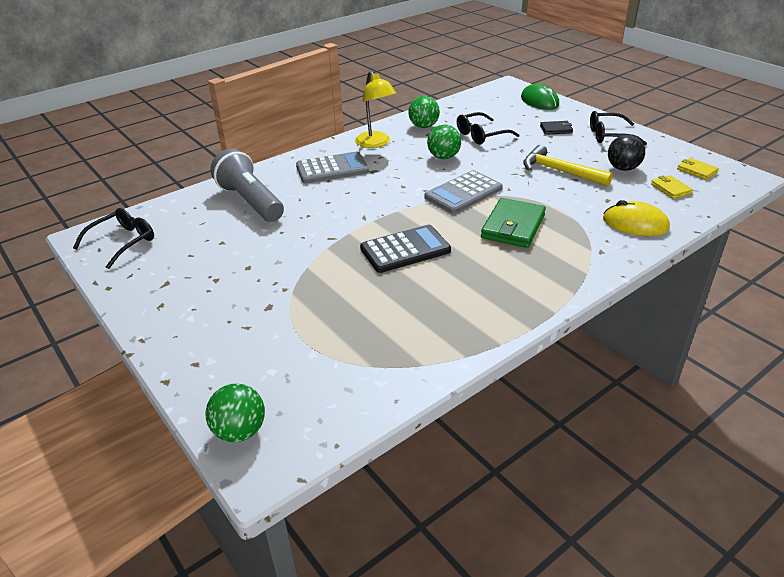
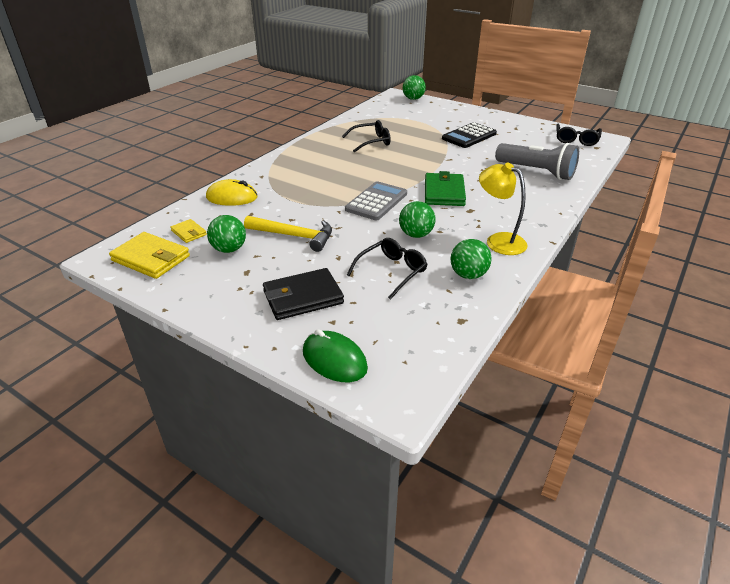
camera: 160 degrees right, 0 degrees up
(332, 169) = (508, 206): grey calculator -> none
(405, 250) = (394, 159): black calculator -> black calculator (469, 136)
(513, 226) = (326, 183): green wallet -> green wallet (444, 192)
(556, 129) = (303, 297): black wallet -> black wallet, size x1.87
(610, 135) = (234, 297): black glasses -> black glasses (371, 142)
(623, 168) = (229, 249): black ball -> green ball
(696, 170) = (151, 258): yellow wallet -> yellow wallet, size x1.87

